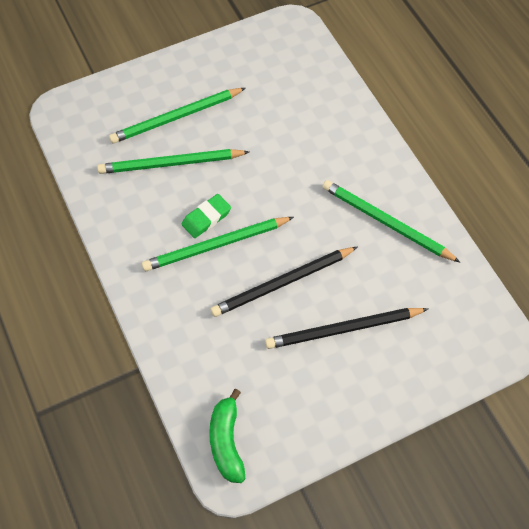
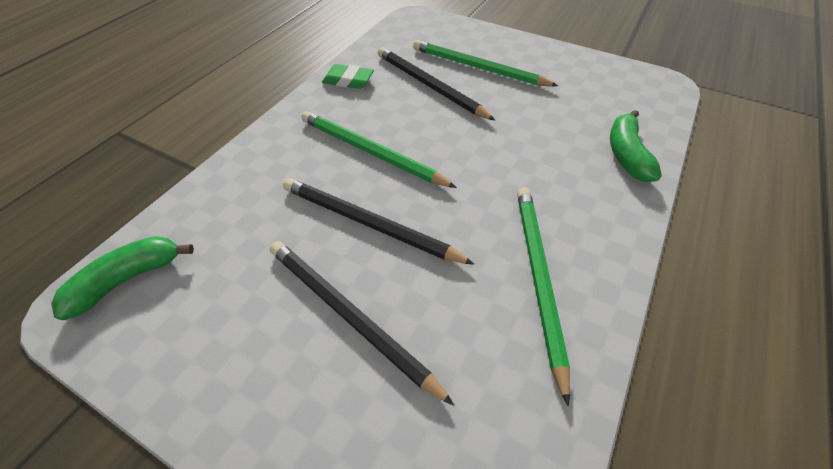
camera: 55 degrees right, 10 degrees down
(170, 164) = (429, 86): green pencil -> black pencil
(206, 218) = (395, 131): green eraser -> green eraser (348, 80)
(336, 105) = (626, 154): none -> green banana

